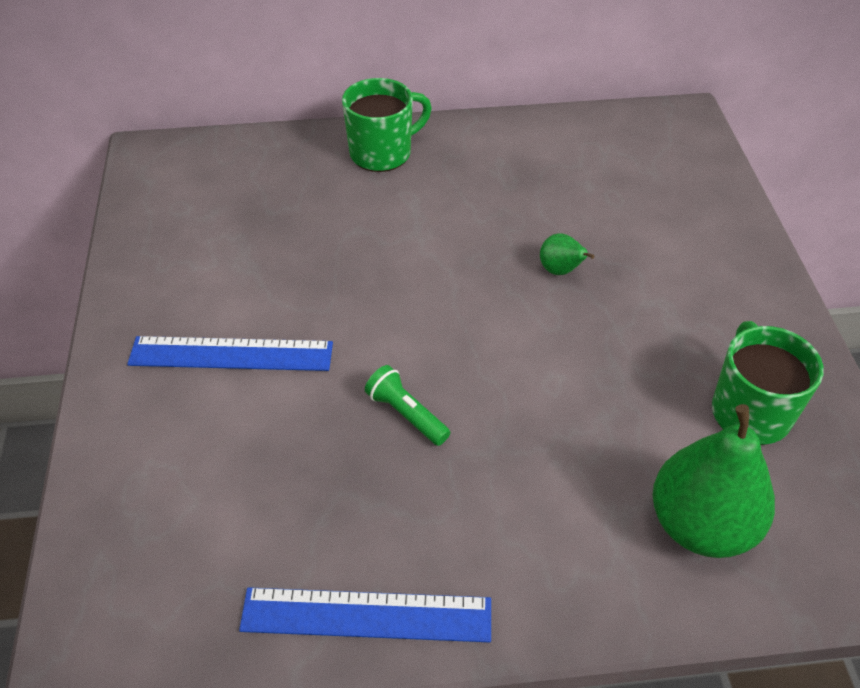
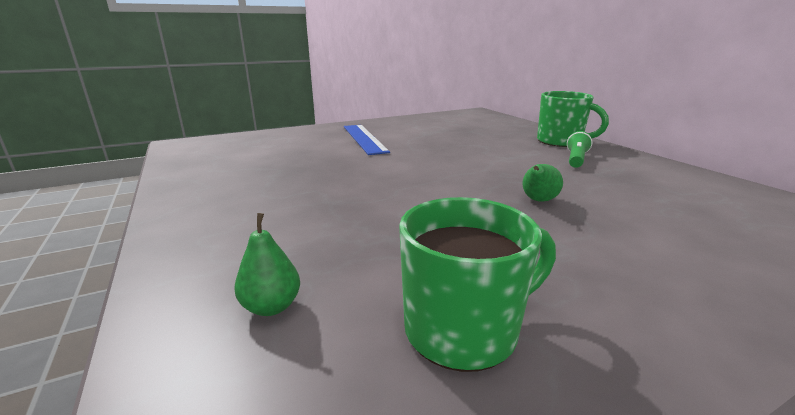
camera: 70 degrees right, 25 degrees down
(366, 614) = (190, 185): blue ruler -> none
(406, 414) = (346, 175): green flashlight -> green flashlight (576, 159)
(701, 525) = (271, 306): green pear -> green pear, size x0.46

